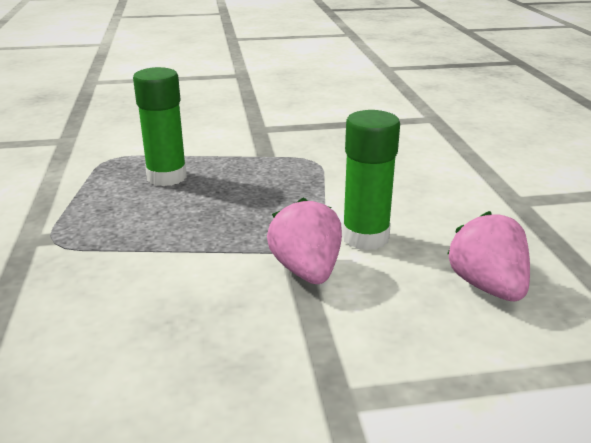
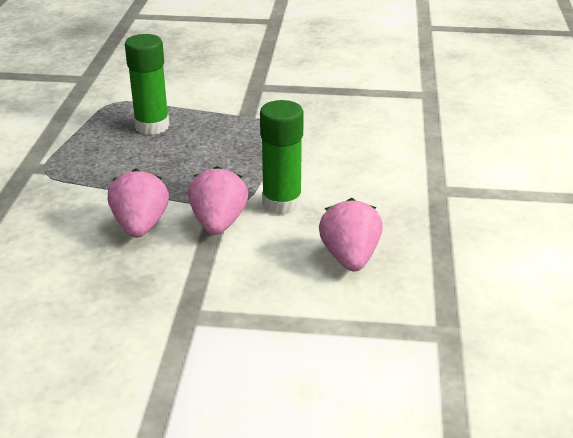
camera: 15 degrees right, 5 degrees up
(211, 289) = (140, 226): none -> pink strawberry

